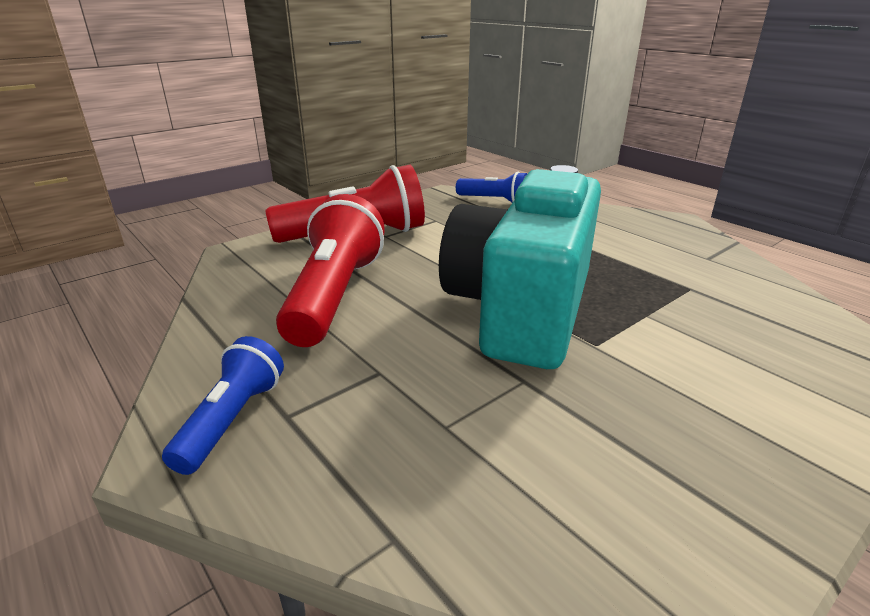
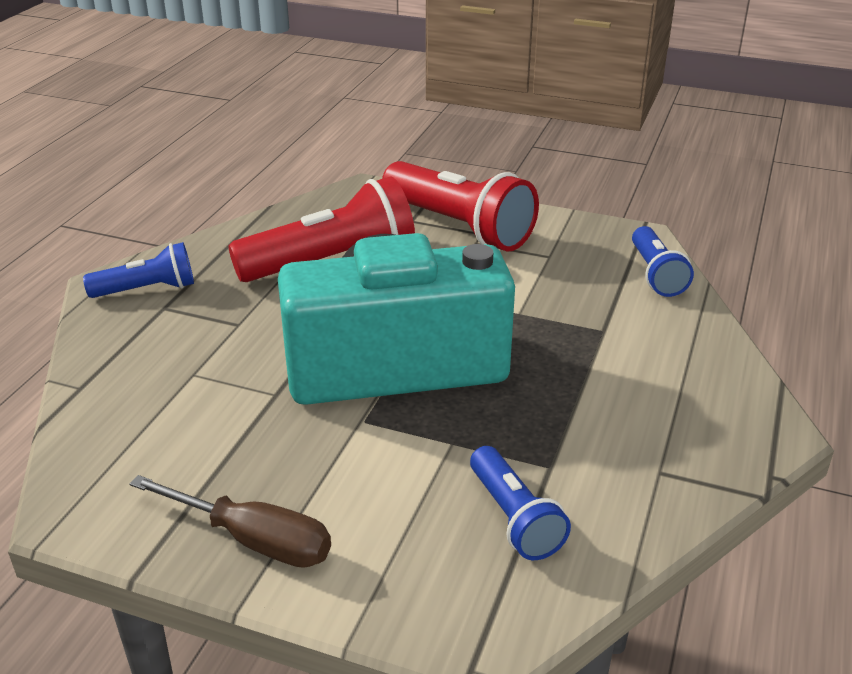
camera: 60 degrees right, 5 degrees up
(749, 316) = (514, 518): none -> blue flashlight
(764, 456) = (253, 540): none -> brown screwdriver

